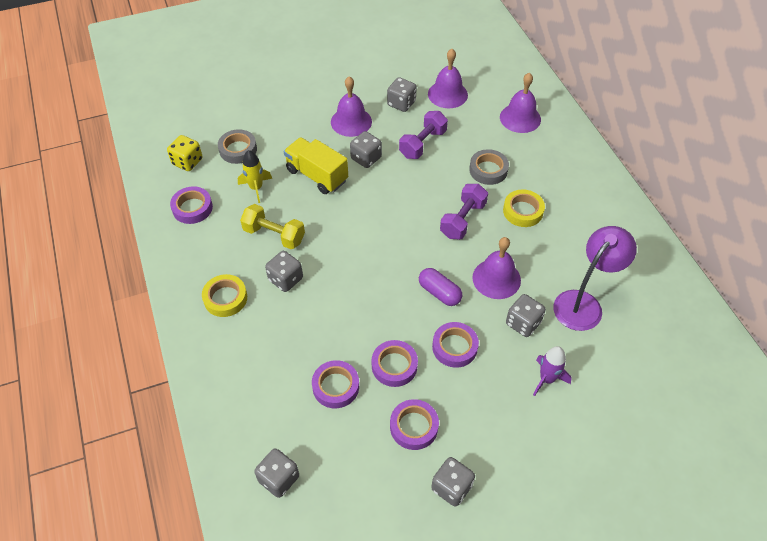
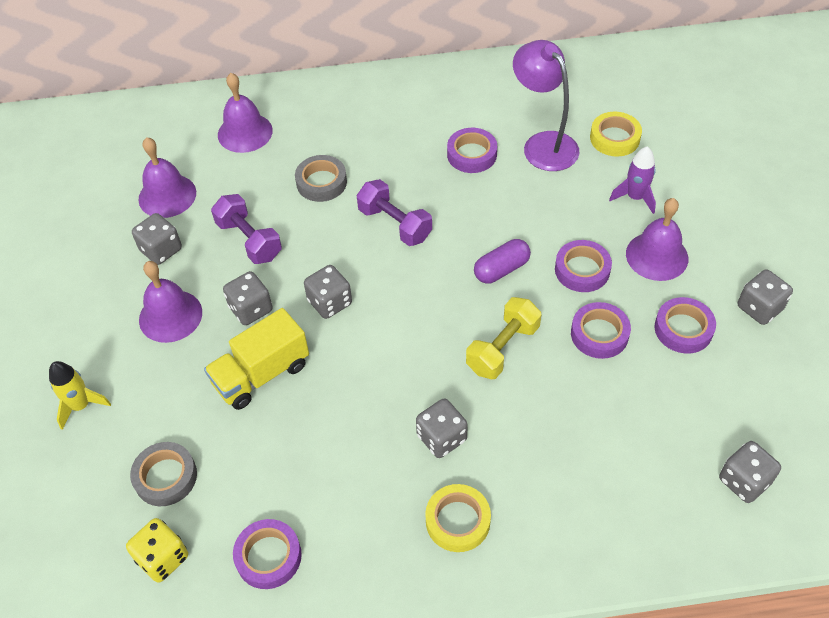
camera: 75 degrees left, 0 degrees up
(256, 188) = (258, 458): yellow rocket -> yellow rocket (81, 405)
(274, 235) = (358, 443): yellow dumbbell -> yellow dumbbell (502, 348)
(335, 386) = (621, 401): purple tape -> purple tape (472, 154)
(496, 278) = (493, 211): purple bell -> purple bell (657, 256)
(523, 211) = (398, 164): yellow tape -> yellow tape (614, 138)
(523, 323) = (560, 201): grey dice -> grey dice (330, 302)

